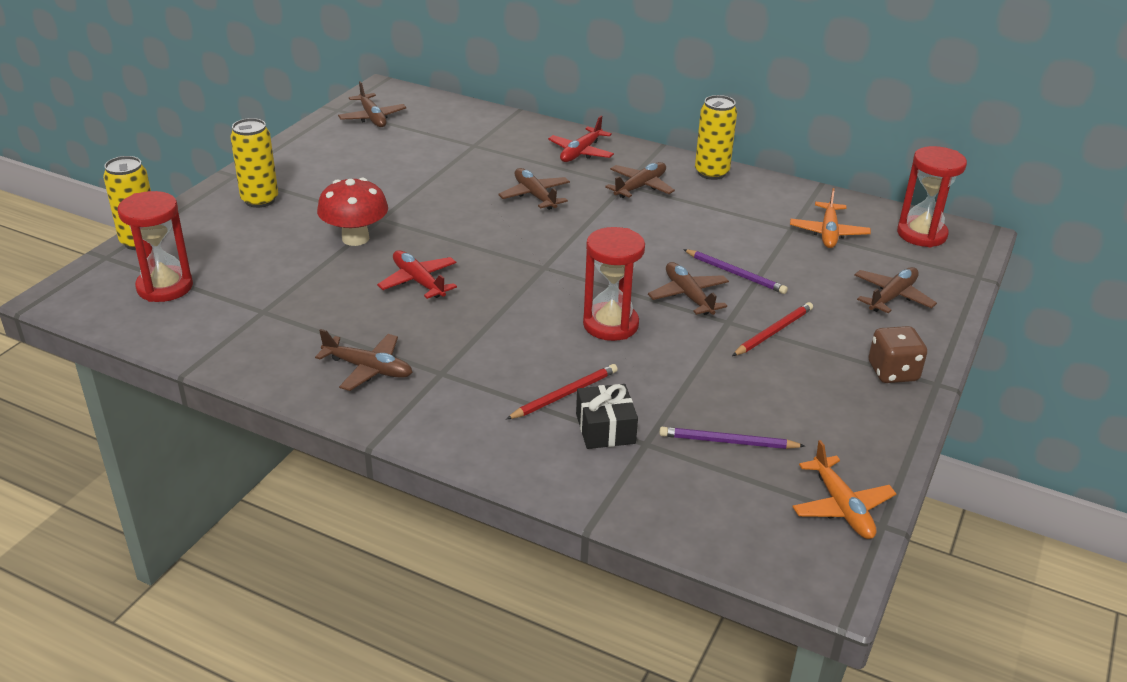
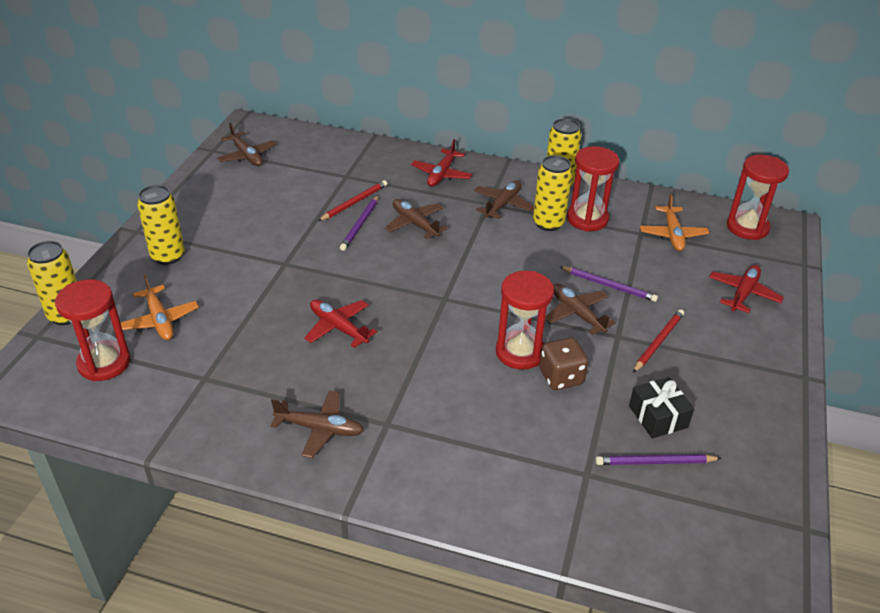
camera: 10 degrees left, 5 degrees up
(355, 238) = (268, 288): red mushroom -> none
(474, 191) = (360, 224): none -> purple pencil
(564, 394) = (502, 432): red pencil -> red pencil (354, 202)
(605, 428) = (547, 464): black gift -> black gift (658, 416)
(686, 209) = (548, 223): none -> yellow can
(733, 209) = (587, 219): none -> red hourglass
(841, 507) = (768, 516): orange plane -> orange plane (160, 320)
(892, 297) = (743, 293): brown plane -> red plane
(892, 372) = (767, 370): brown dice -> brown dice (561, 377)

